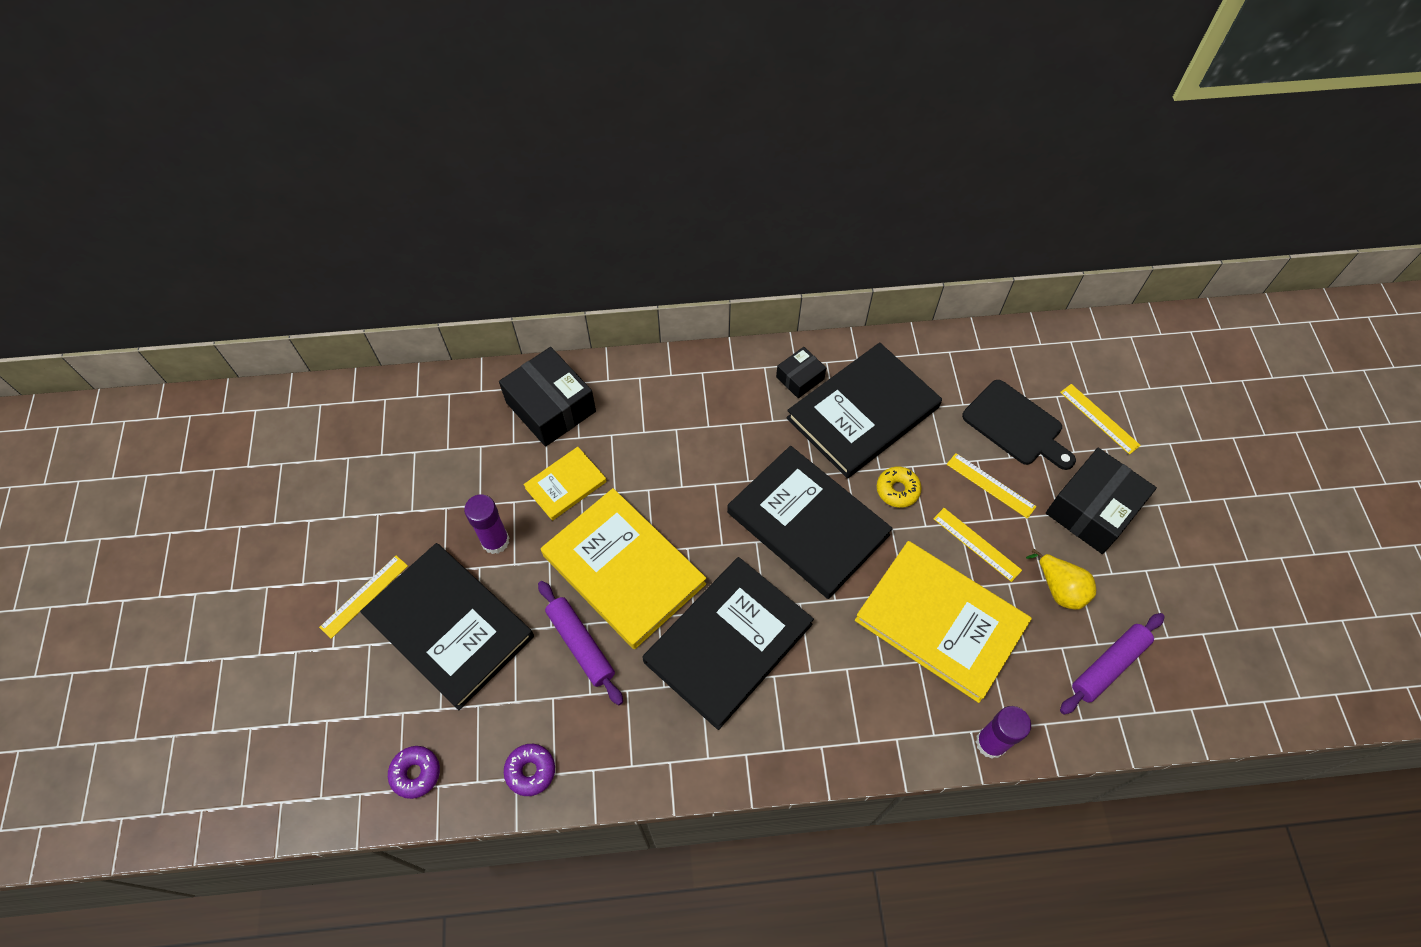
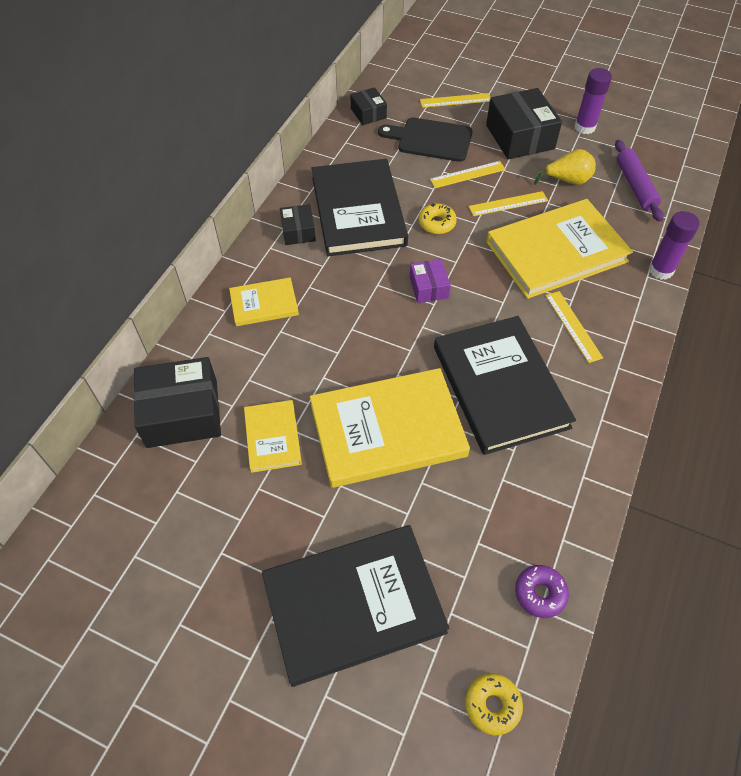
camera: 60 degrees left, 5 degrees down
(364, 596) = (267, 678): yellow ruler -> yellow ruler (573, 326)
(416, 773) = (492, 705): purple donut -> yellow donut
(495, 541) = (289, 522): purple glue stick -> purple glue stick (584, 127)
(580, 645) = (439, 496): purple rolling pin -> none
(697, 400) = (264, 304): none -> yellow book
(807, 524) = (429, 287): black book -> purple box
(1008, 349) = (368, 113): none -> black box
(1016, 425) = (431, 140): black cutting board -> black cutting board turned 150 degrees counterclockwise

